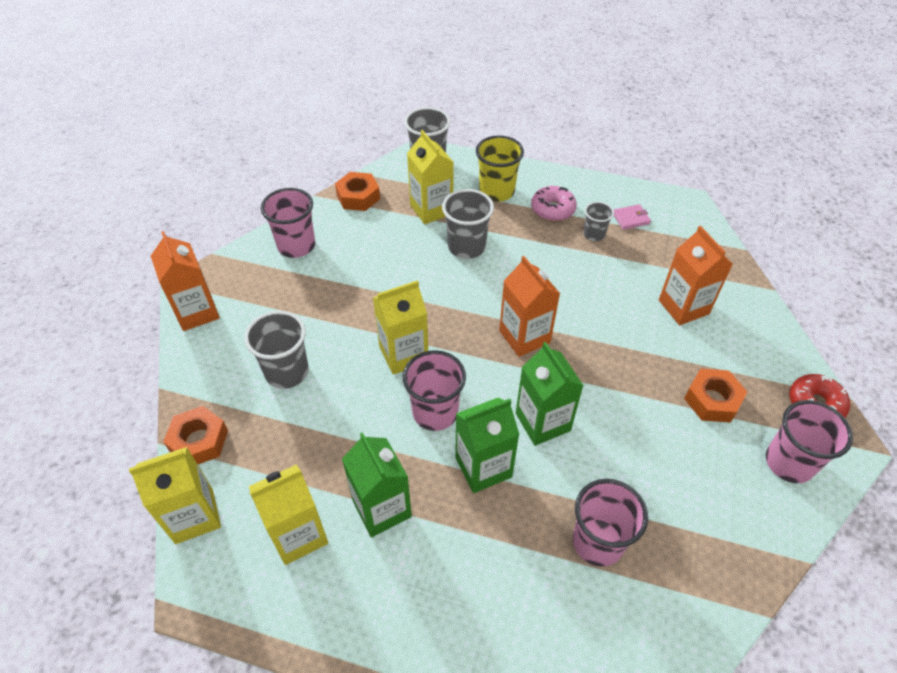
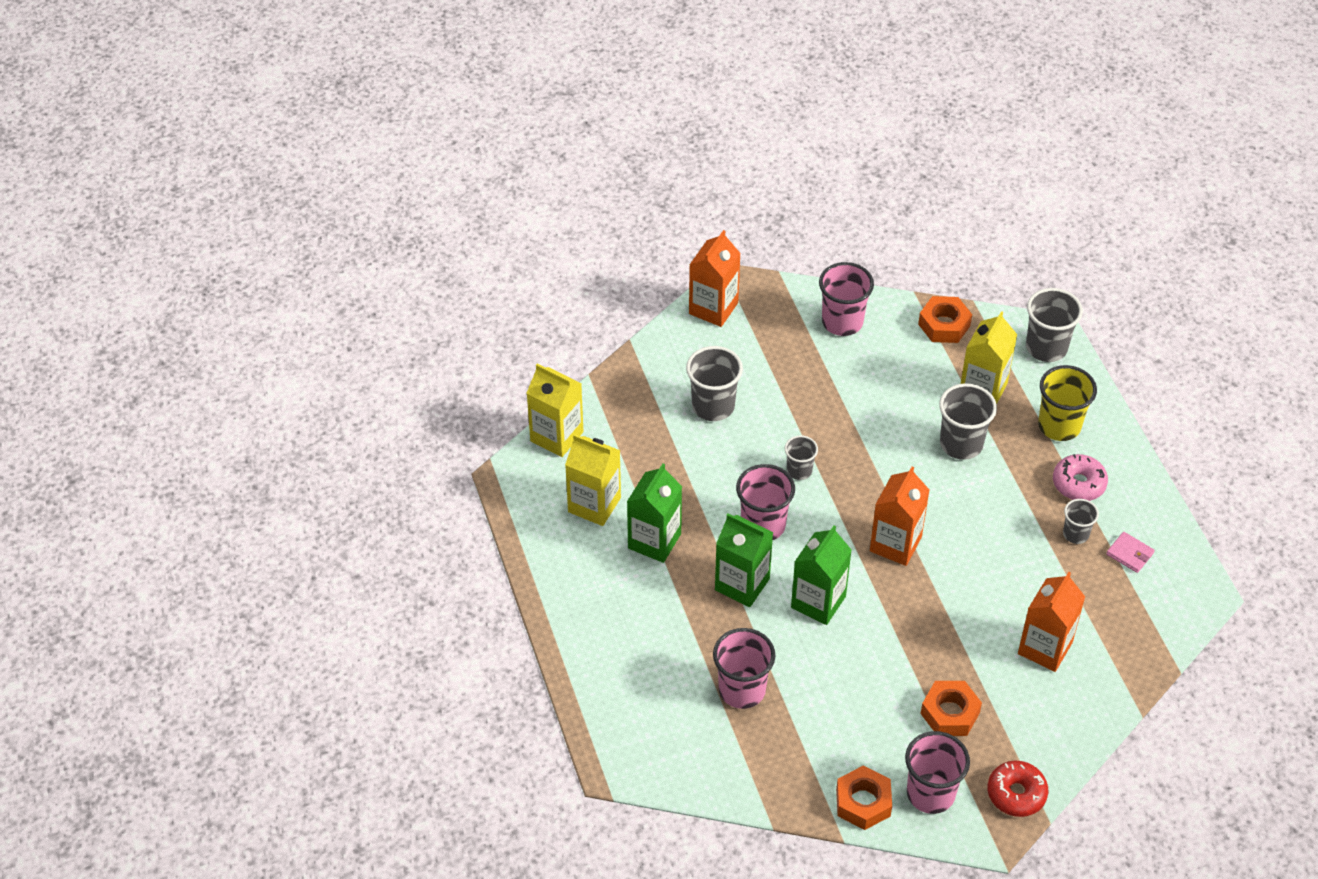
camera: 55 degrees right, 0 degrees up
(199, 441) = (610, 396): orange nut -> orange nut (863, 802)
(403, 354) = (799, 470): yellow carton -> grey cup

